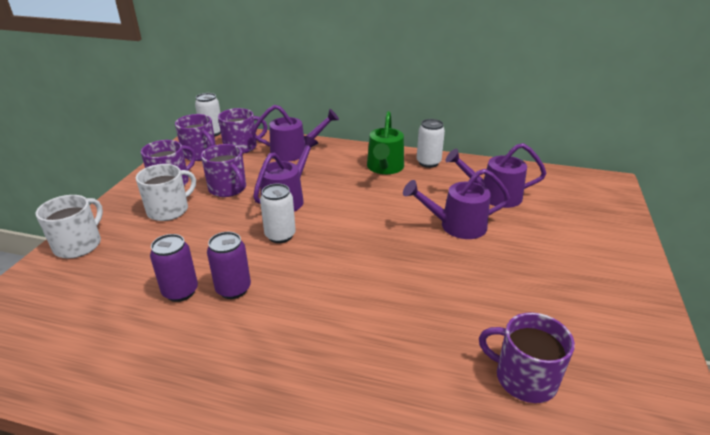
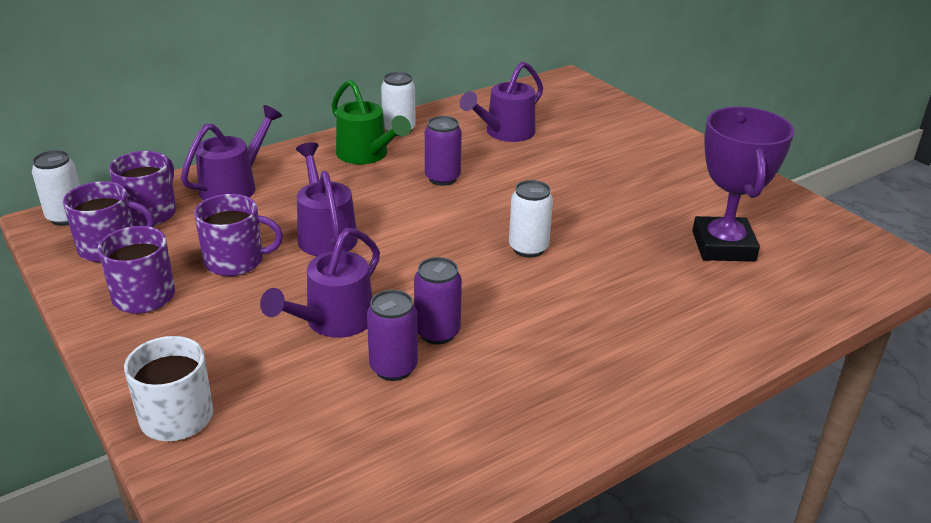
camera: 50 degrees left, 0 degrees up
(169, 210) = (211, 319): white mug -> none
(280, 235) = (388, 268): white can -> white can (528, 248)
(402, 203) = (442, 178): none -> purple can
(456, 226) = (519, 173): purple watering can -> purple watering can (332, 322)
(524, 378) = (723, 246): purple mug -> purple trophy

